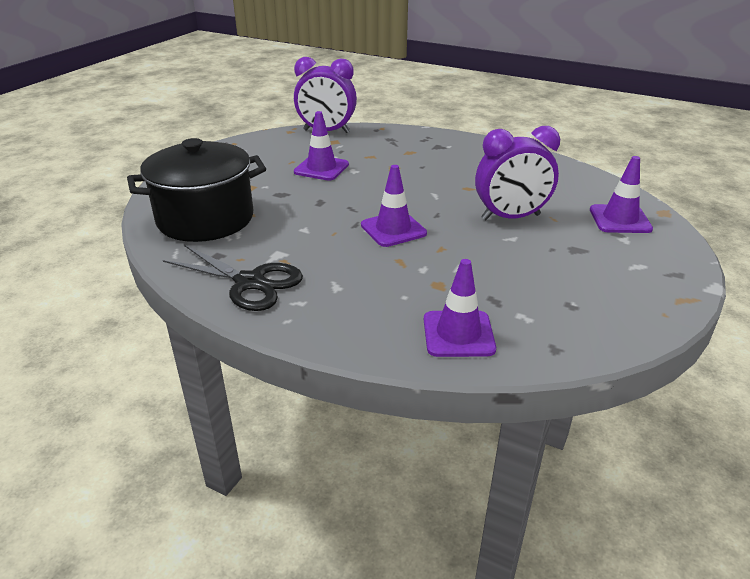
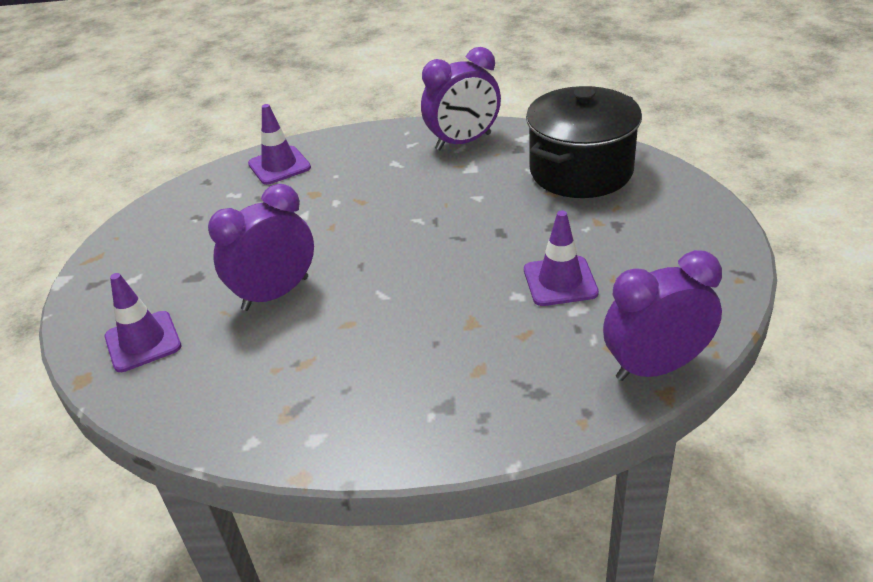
camera: 155 degrees right, 5 degrees up
(250, 282) = (463, 142): black scissors -> purple clock
(393, 229) = (392, 229): purple traffic cone -> none

